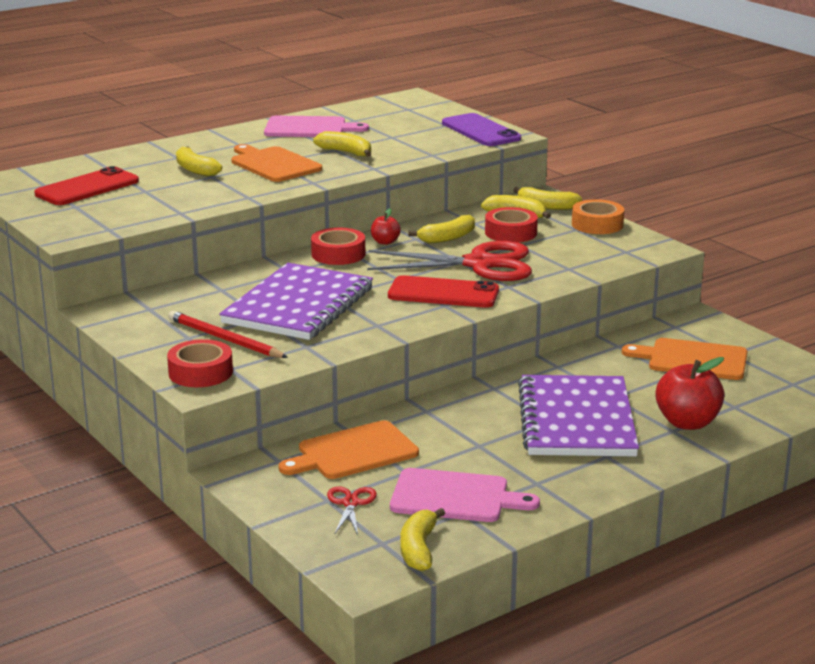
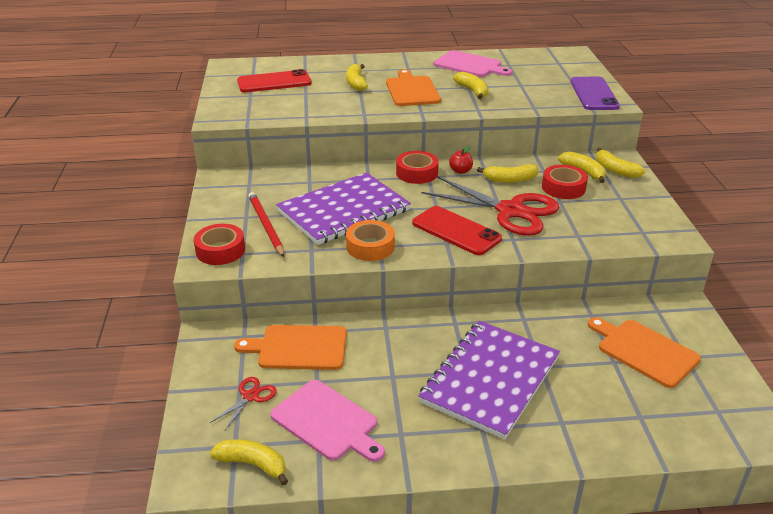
camera: 30 degrees right, 10 degrees up
(418, 549) = (253, 464): yellow banana -> yellow banana turned 75 degrees clockwise
(597, 224) = (642, 198): orange tape -> orange tape (370, 246)
(687, 422) = (582, 419): red apple -> none

